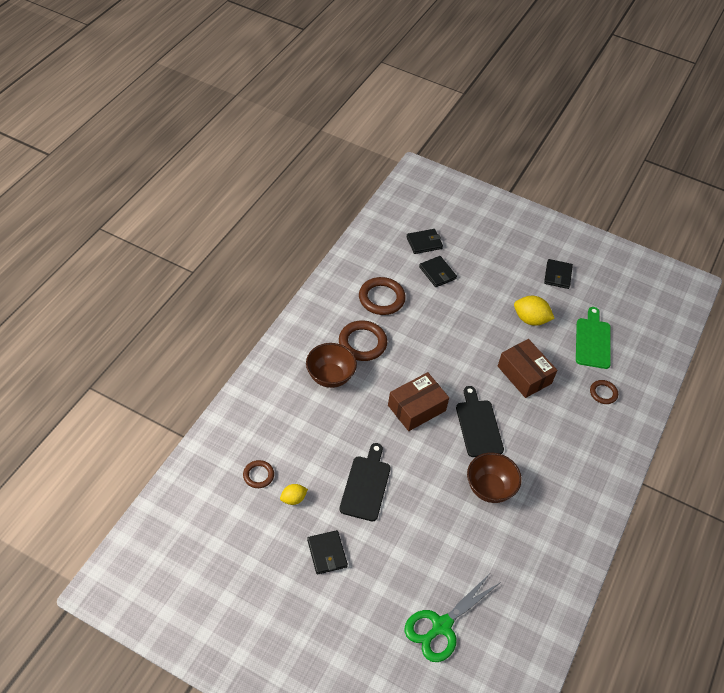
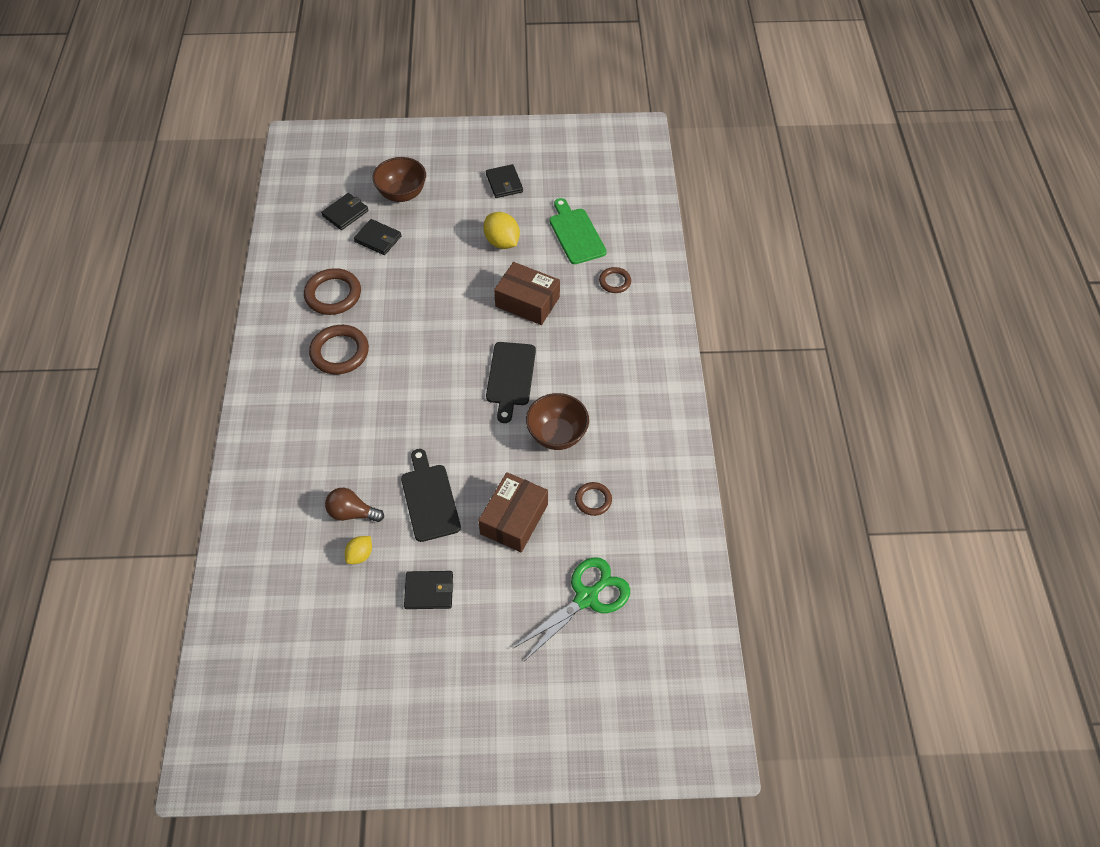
camera: 25 degrees left, 5 degrees up
(258, 475) = (307, 551): brown ring -> brown ring (593, 500)
(305, 465) = (352, 513): none -> brown light bulb
(327, 553) = (429, 591): black wallet -> black wallet turned 45 degrees counterclockwise
(330, 376) = (325, 405): brown bowl -> brown bowl (402, 194)
(416, 408) = (437, 391): brown box -> brown box (514, 519)
(441, 626) = (586, 598): green scissors -> green scissors turned 150 degrees counterclockwise
(478, 425) = (510, 377): black cutting board -> black cutting board turned 135 degrees counterclockwise
(530, 319) = (502, 242): yellow lemon -> yellow lemon turned 60 degrees clockwise

